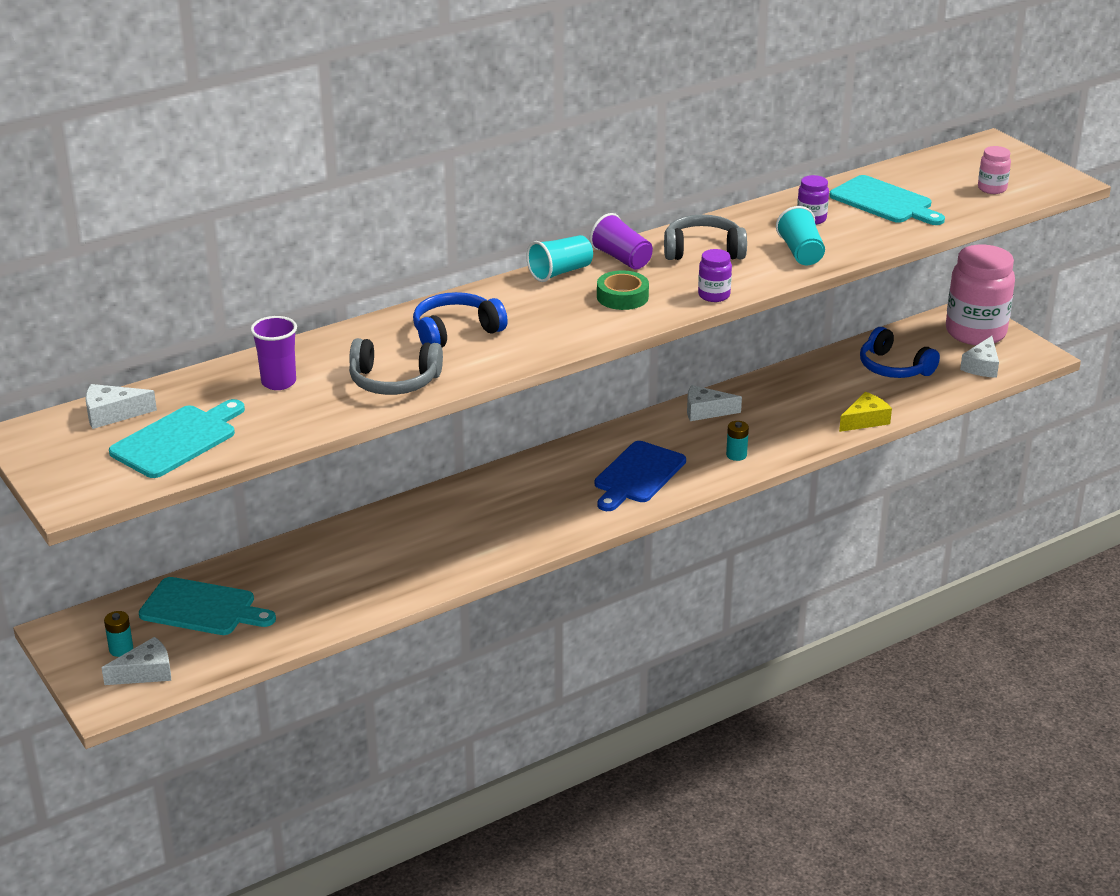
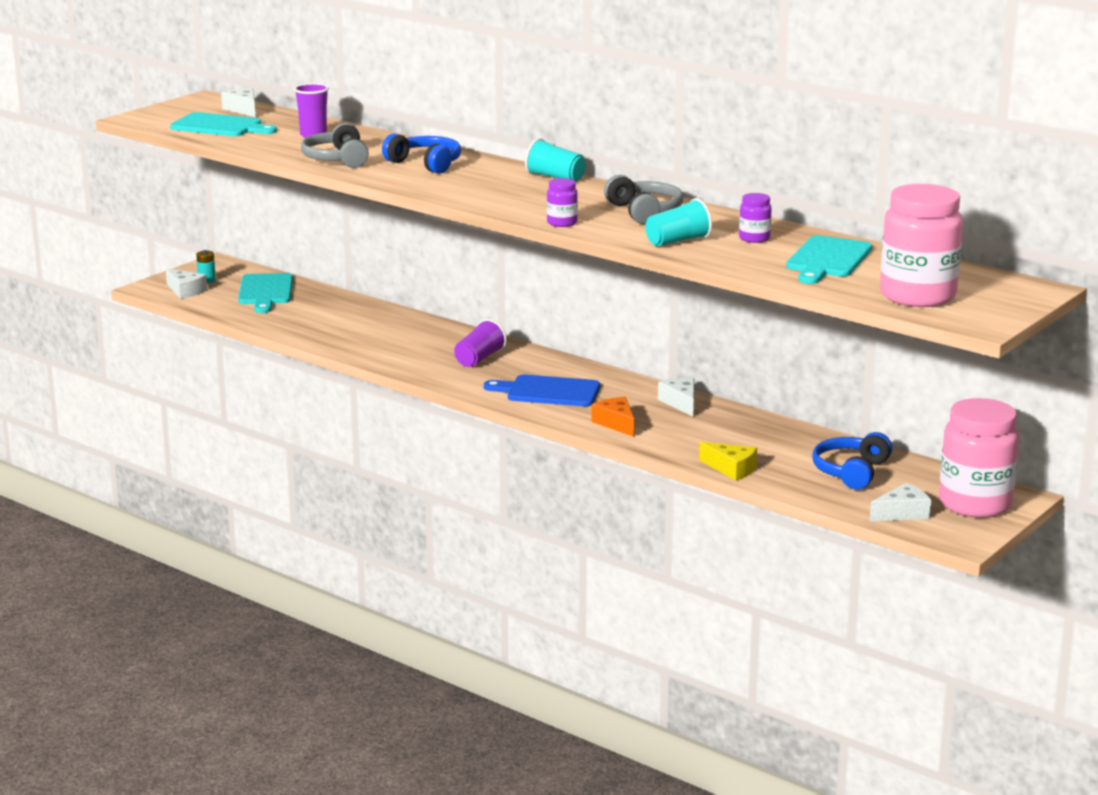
camera: 70 degrees right, 10 degrees down
(622, 258) = (600, 191): purple cup -> purple cup (479, 359)
(622, 297) = (530, 198): green tape -> none
(736, 455) = (616, 423): turquoise battery -> orange cheese
(982, 366) = (902, 513): white cheese -> white cheese turned 150 degrees clockwise
(992, 189) = (917, 296): pink jar -> pink jar, size x2.27

